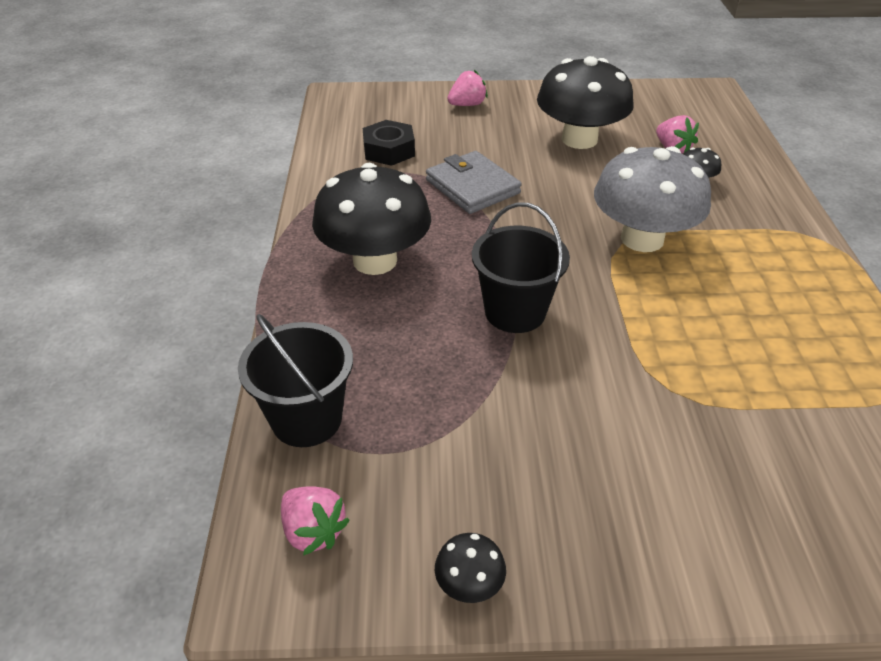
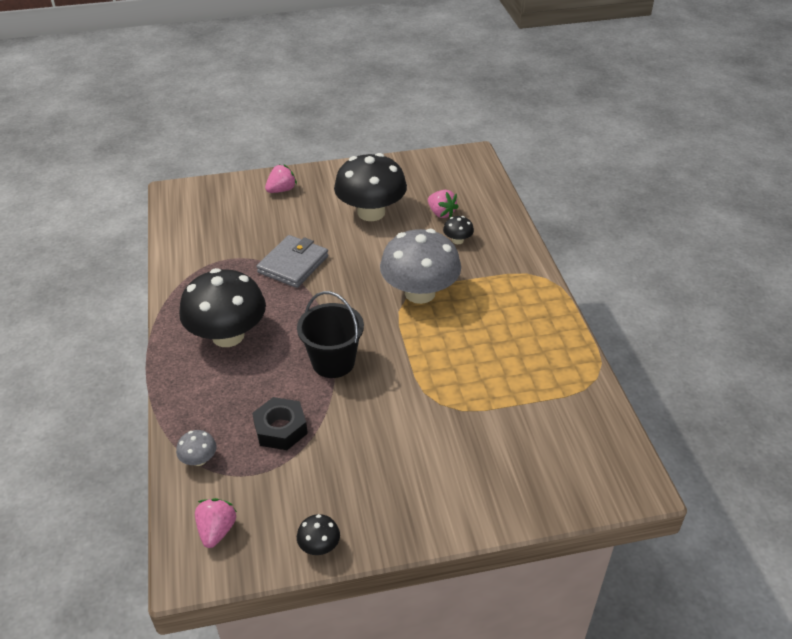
camera: 10 degrees left, 0 degrees up
(306, 419) = (199, 459): black bucket -> grey mushroom
(313, 531) = (217, 530): pink strawberry -> pink strawberry turned 120 degrees counterclockwise
(389, 150) = (225, 240): black nut -> black nut (280, 429)
(472, 187) = (293, 264): grey wallet -> grey wallet turned 75 degrees clockwise

